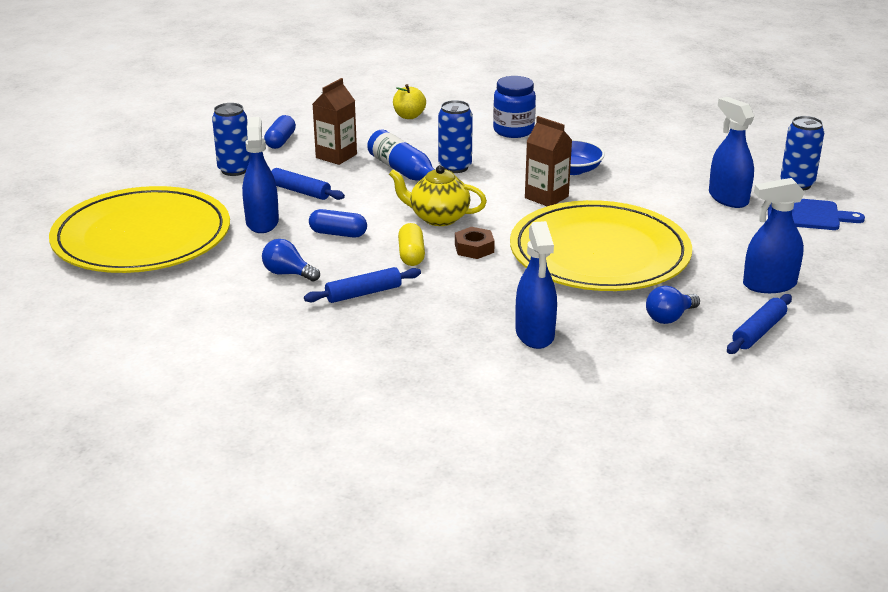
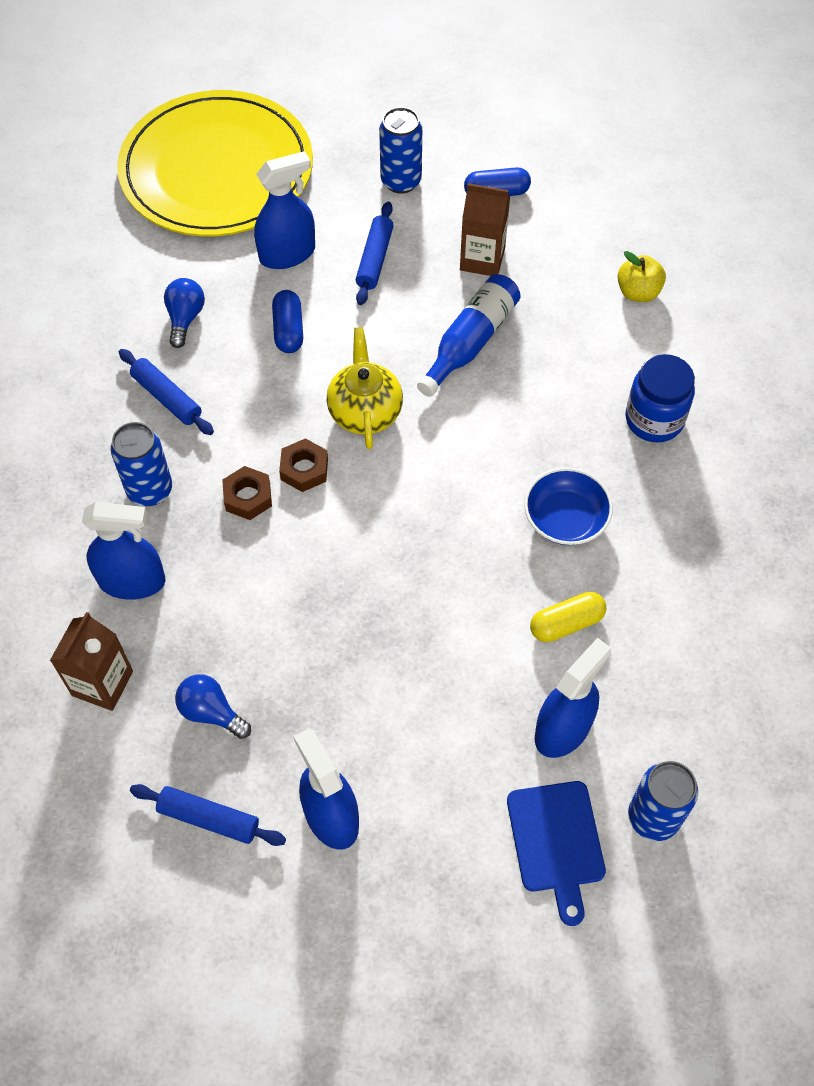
camera: 70 degrees right, 30 degrees up
(411, 255) = (266, 413): yellow capsule -> yellow capsule (566, 623)
(455, 167) = (509, 387): blue can -> blue can (150, 490)
(485, 274) = (248, 497): none -> brown nut
(535, 334) = (132, 581): blue spray bottle -> blue spray bottle turned 150 degrees counterclockwise
(546, 197) = (469, 509): brown carton -> brown carton (102, 683)
(599, 253) = (342, 603): yellow plate -> none

